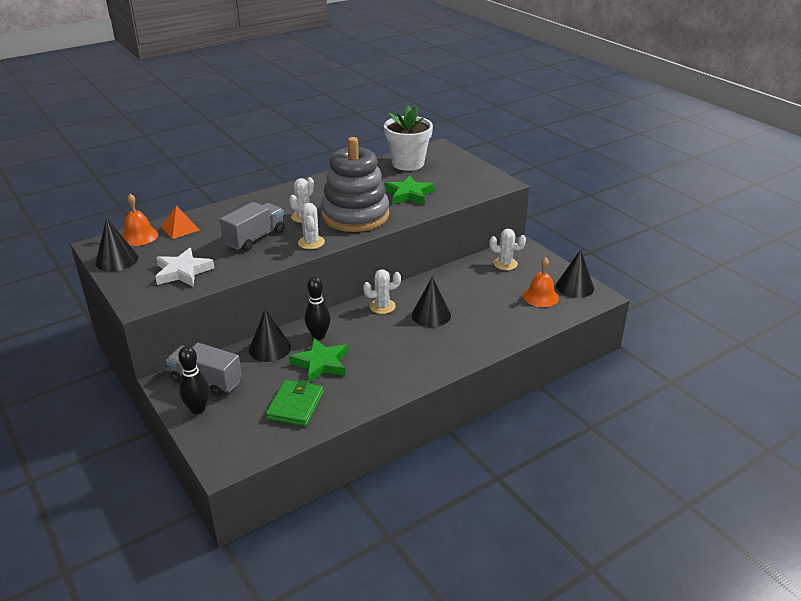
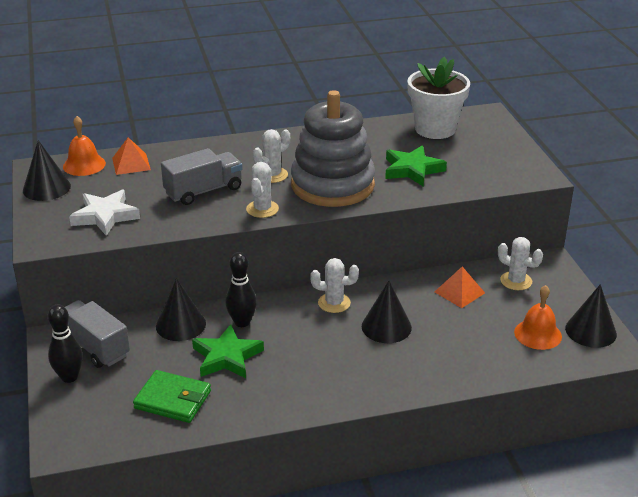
camera: 20 degrees right, 0 degrees up
(295, 405) = (173, 400): green wallet -> green wallet turned 75 degrees clockwise
(470, 279) = (459, 292): none -> orange pyramid

